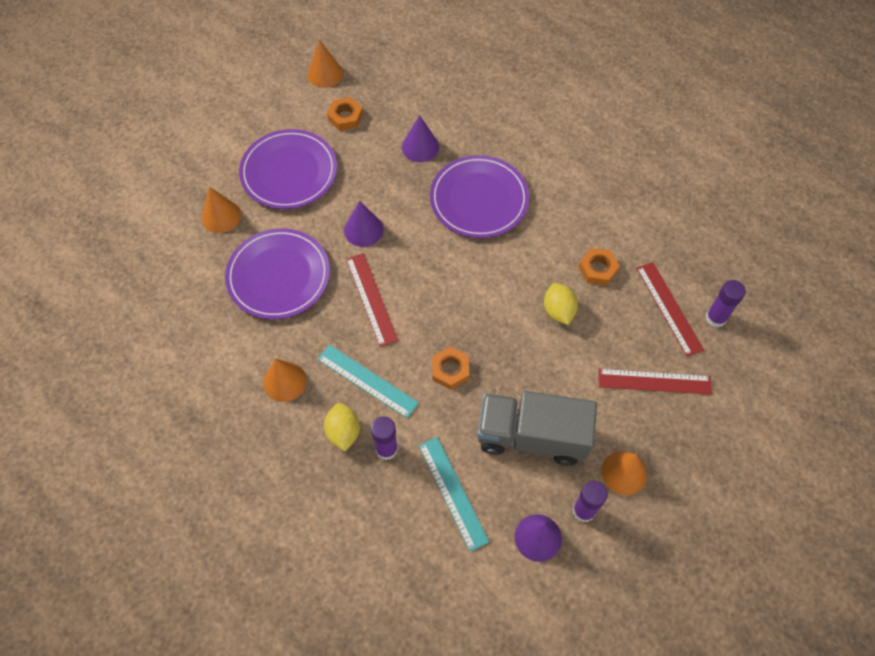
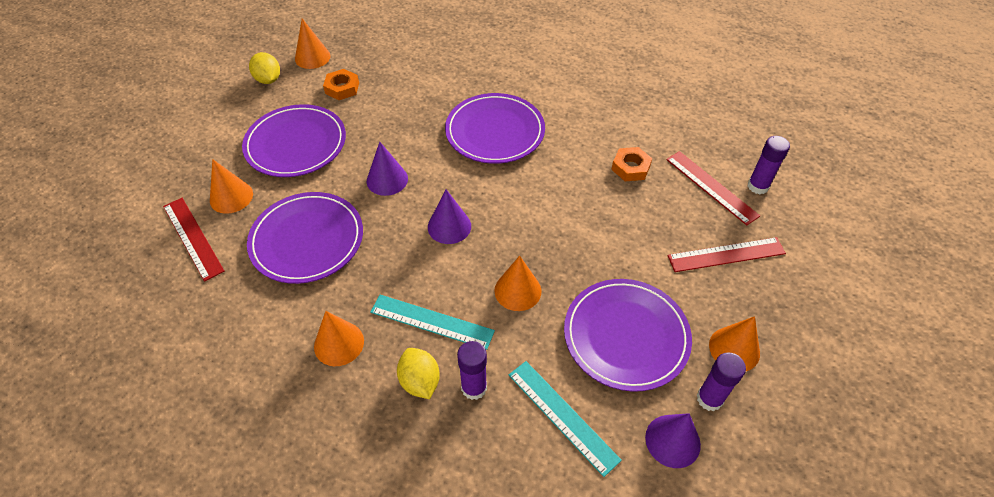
camera: 15 degrees left, 10 degrees down
(371, 299) = (413, 241): red ruler -> red ruler (193, 238)
(420, 147) = (423, 99): purple cone -> purple cone (449, 226)
(450, 370) = (517, 290): orange nut -> orange cone
(532, 436) = (626, 336): grey truck -> purple plate
(558, 311) = (607, 211): yellow lemon -> yellow lemon (268, 80)

